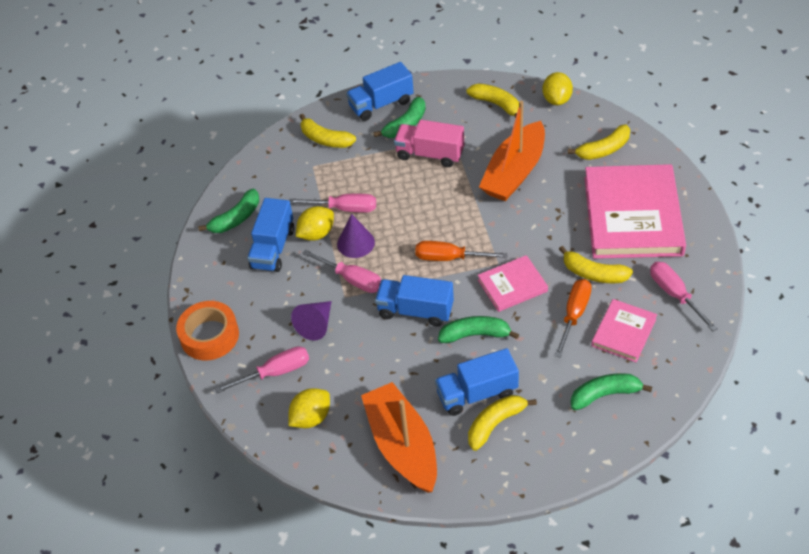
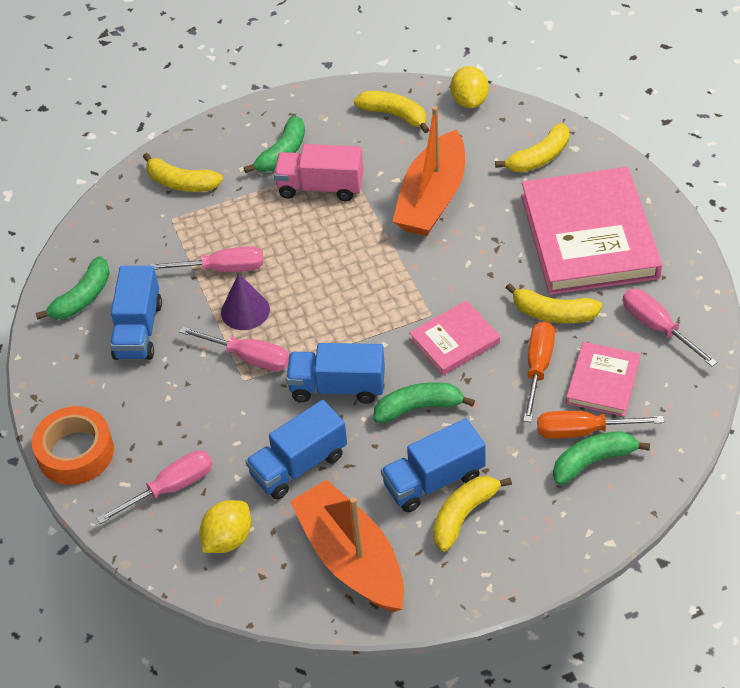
camera: 10 degrees left, 0 degrees up
(316, 234) = (192, 305): yellow lemon -> none
(316, 325) = (213, 421): purple cone -> none
(381, 104) = (246, 130): blue truck -> blue truck (299, 465)
(449, 258) = (369, 315): orange screwdriver -> orange screwdriver (583, 431)

